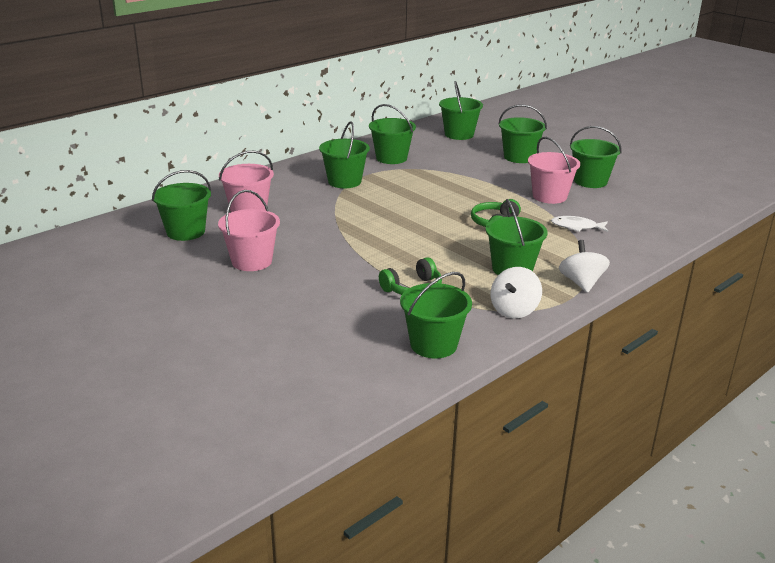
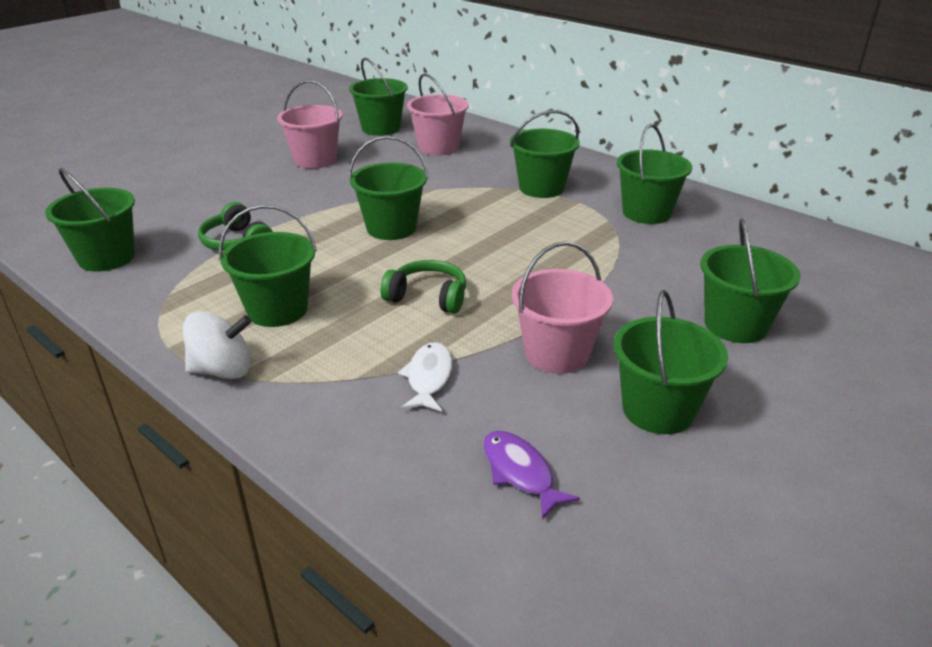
camera: 85 degrees right, 5 degrees up
(459, 134) = (803, 264): green bucket -> green bucket (391, 228)
(514, 310) = (162, 309): white spinning top -> none
(641, 211) = (520, 472): none -> purple fish

